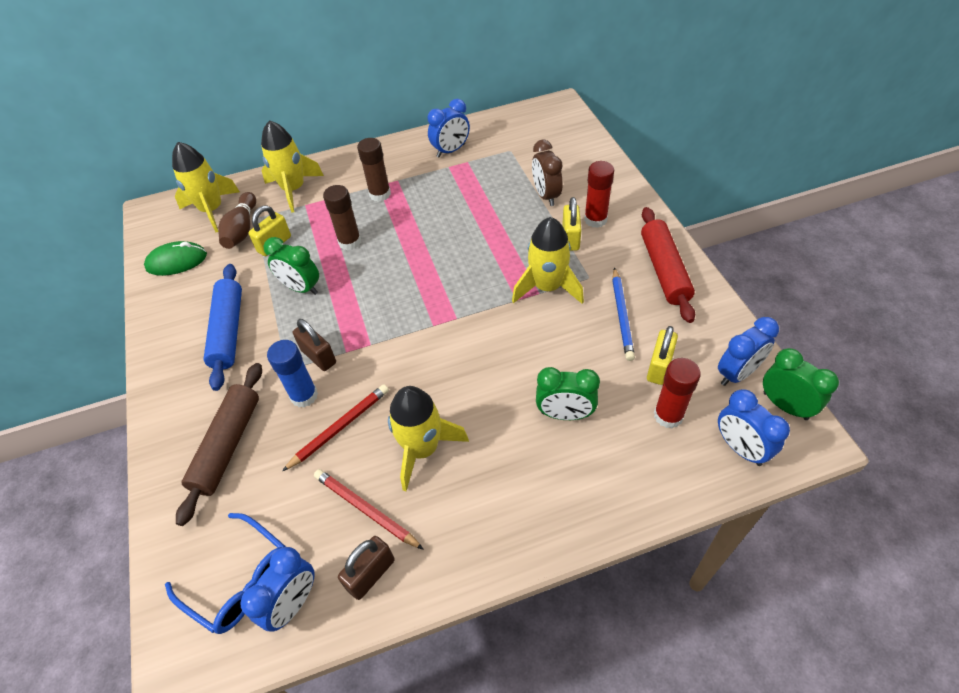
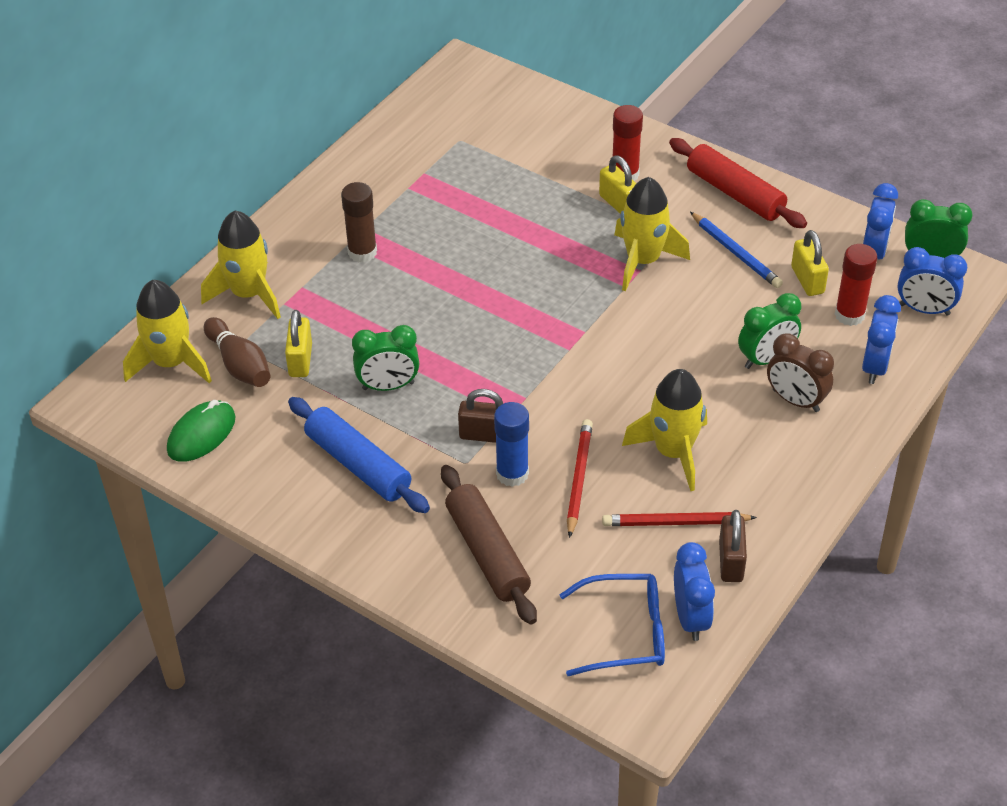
camera: 40 degrees left, 5 degrees down
(350, 242) = (387, 316): brown glue stick -> none
(451, 151) = (391, 169): blue clock -> blue clock (875, 367)
(546, 195) = (550, 172): brown clock -> brown clock (795, 401)

